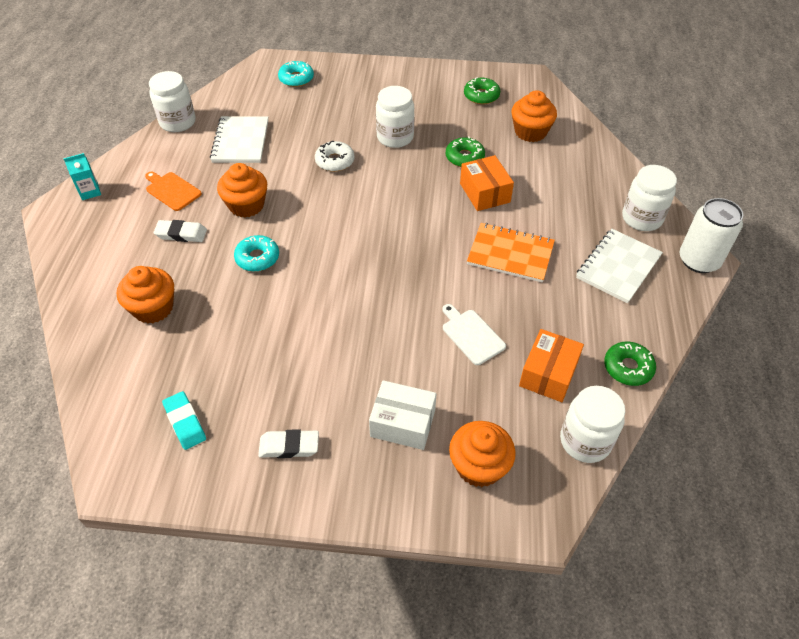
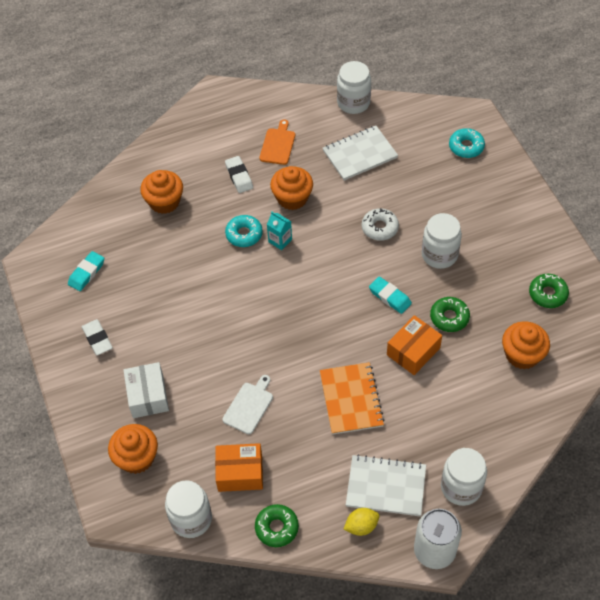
camera: 65 degrees right, 5 degrees up
(90, 192) = (246, 99): turquoise carton -> turquoise carton (280, 240)
(415, 184) = (390, 297): none -> turquoise eraser
(653, 301) = (361, 526): none -> yellow lemon

